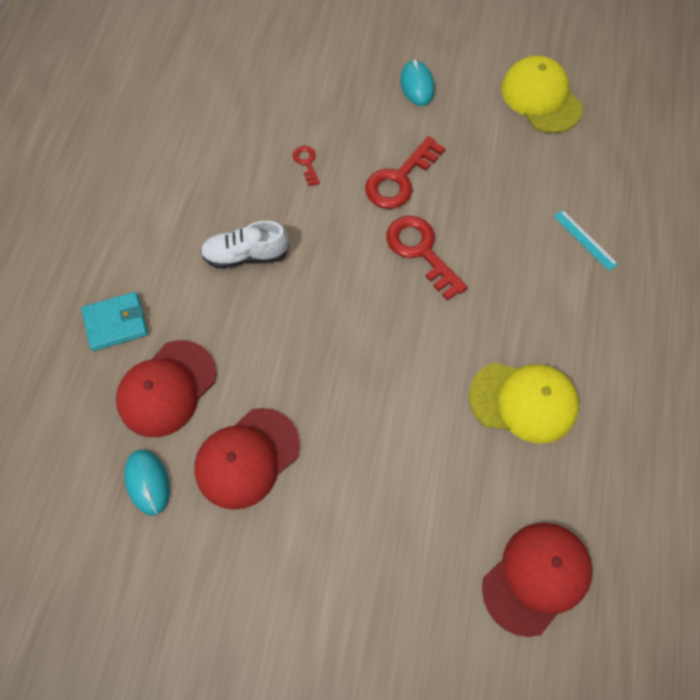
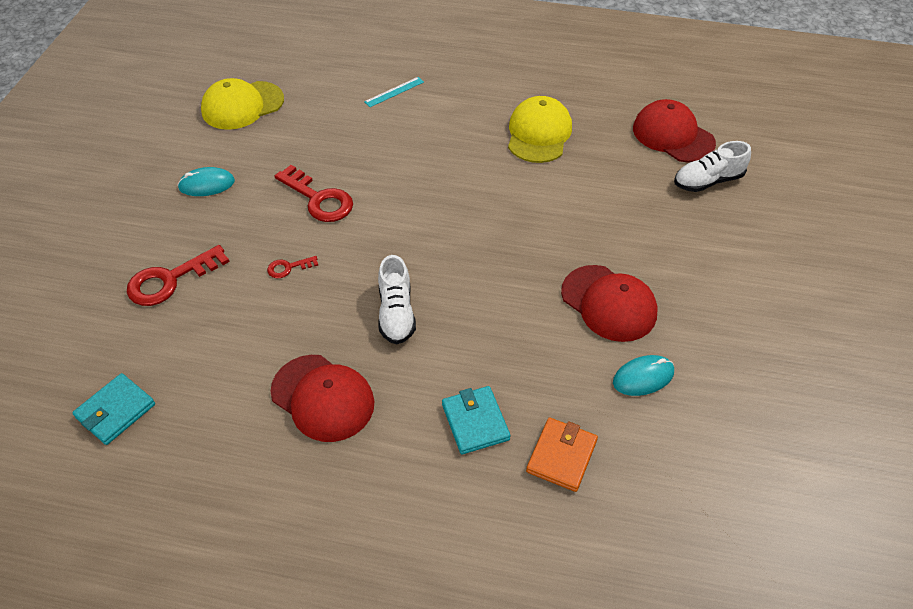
camera: 90 degrees left, 15 degrees down
(70, 395) = (561, 456): none -> orange wallet
(160, 66) = (115, 411): none -> turquoise wallet
(167, 388) = (547, 369): red cap -> red cap (323, 398)
(421, 251) = (399, 187): red key -> red key (170, 280)
(447, 611) = (708, 181): none -> white shoe

